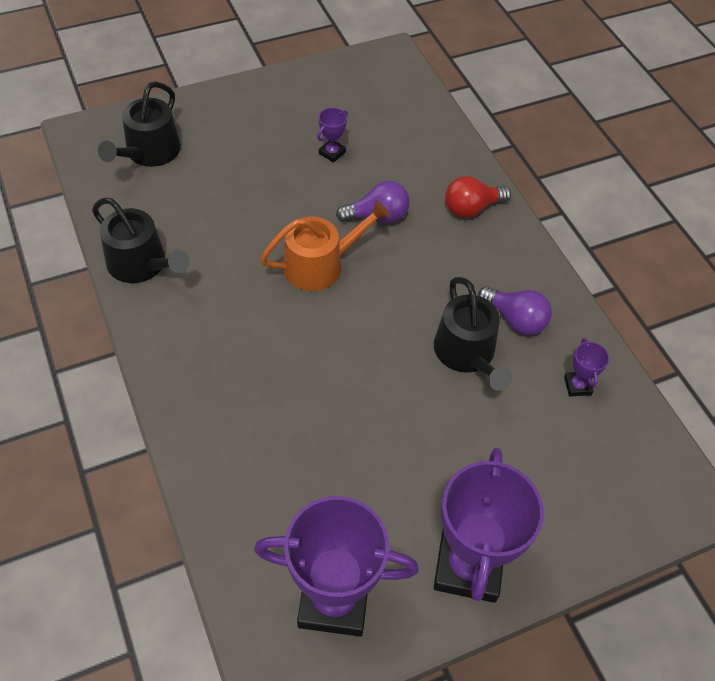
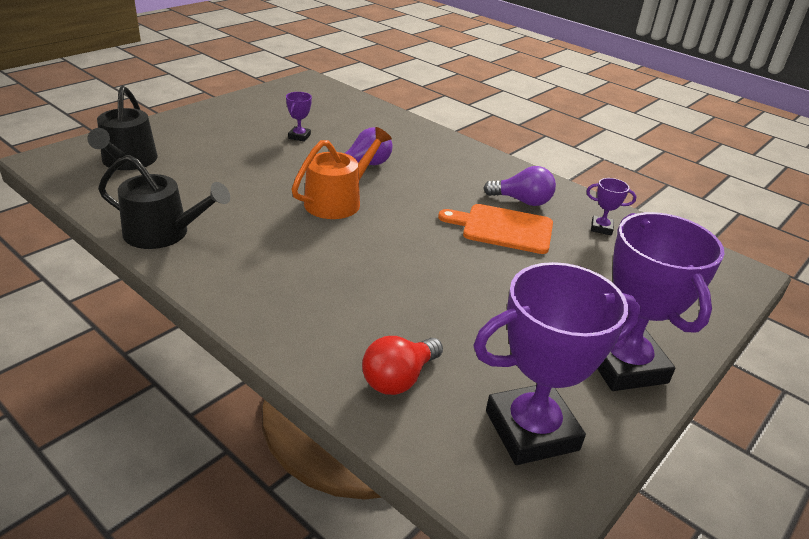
camera: 25 degrees left, 20 degrees down
(467, 354) = (503, 228): black watering can -> orange cutting board
(471, 208) = (436, 148): red light bulb -> red light bulb (399, 379)
(577, 386) = (601, 228): purple trophy -> purple trophy turned 45 degrees counterclockwise

